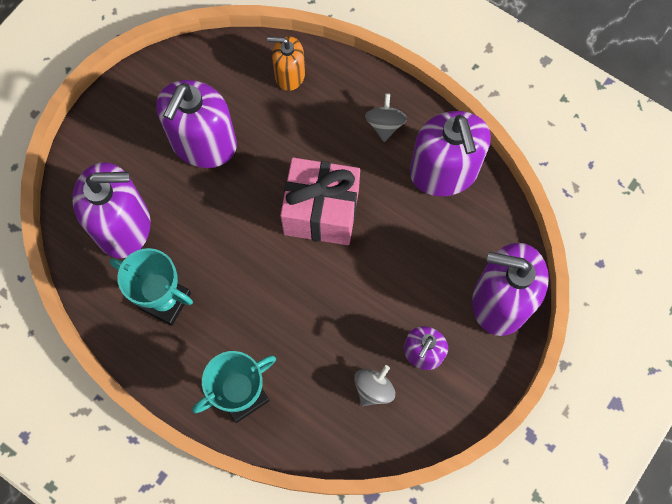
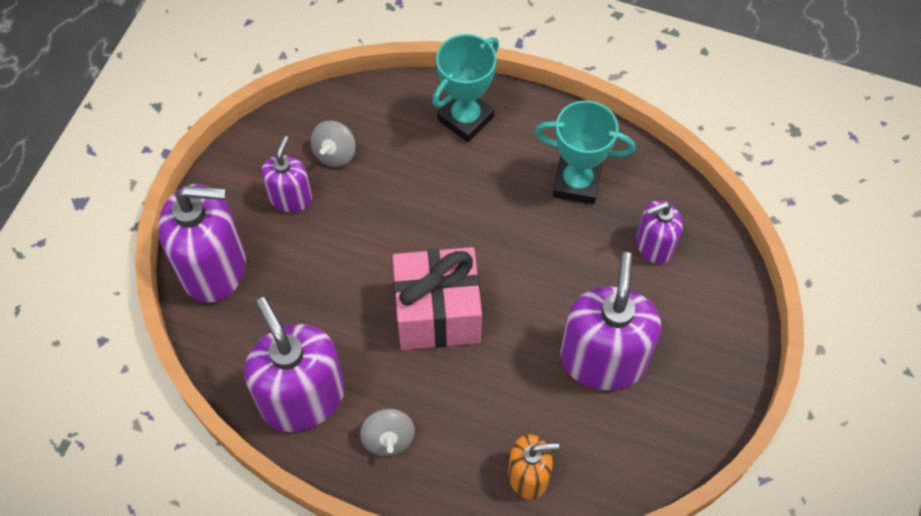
camera: 165 degrees right, 10 degrees down
(123, 225) = (654, 245): purple soap dispenser -> purple soap dispenser, size x0.55

